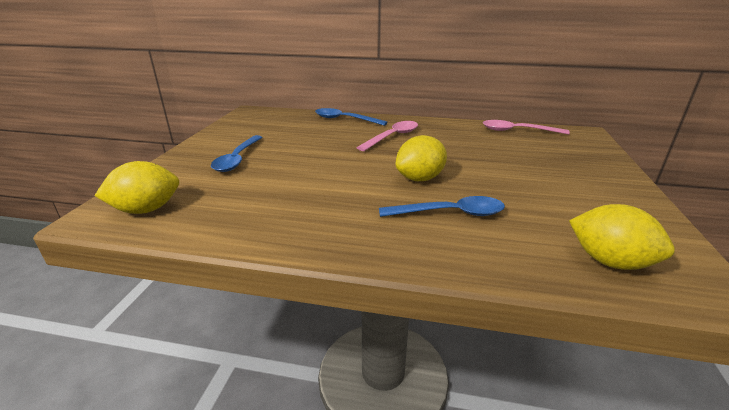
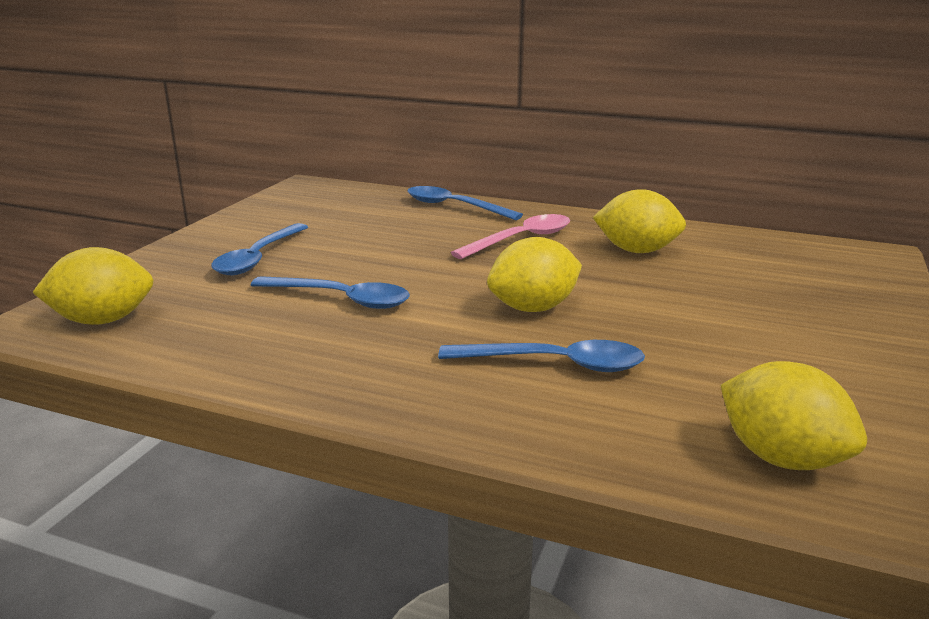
camera: 10 degrees right, 5 degrees down
(301, 182) = (342, 299): none -> blue spoon
(460, 139) = (637, 251): none -> yellow lemon
(517, 131) = (747, 243): pink spoon -> none

